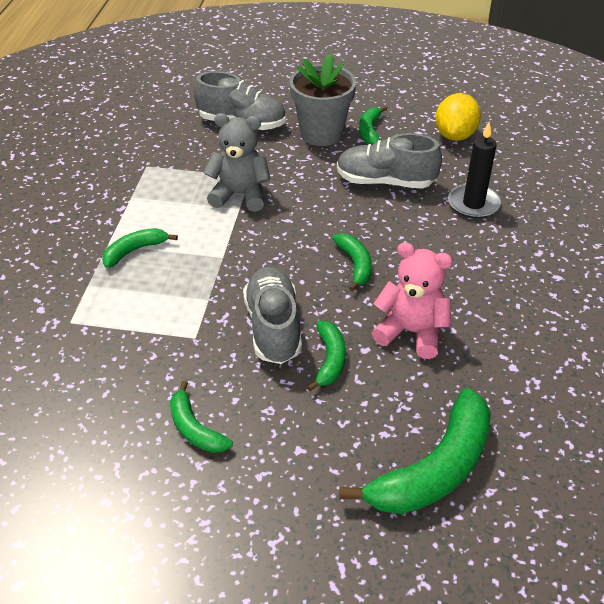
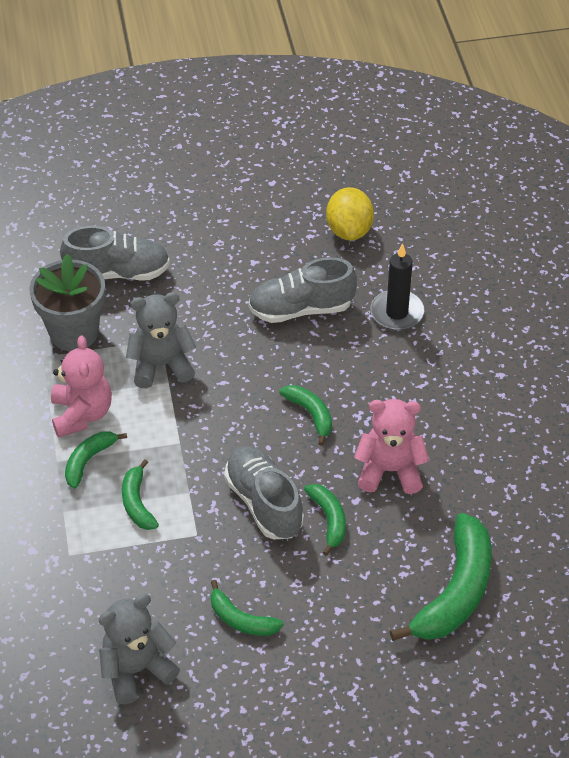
camera: 20 degrees left, 5 degrees up
(66, 445) = (136, 669): none -> grey teddy bear
(151, 214) = (82, 414): none -> pink teddy bear
(321, 133) = (210, 264): grey flower pot -> grey flower pot (74, 332)
(370, 131) = (259, 248): green banana -> green banana (137, 503)

